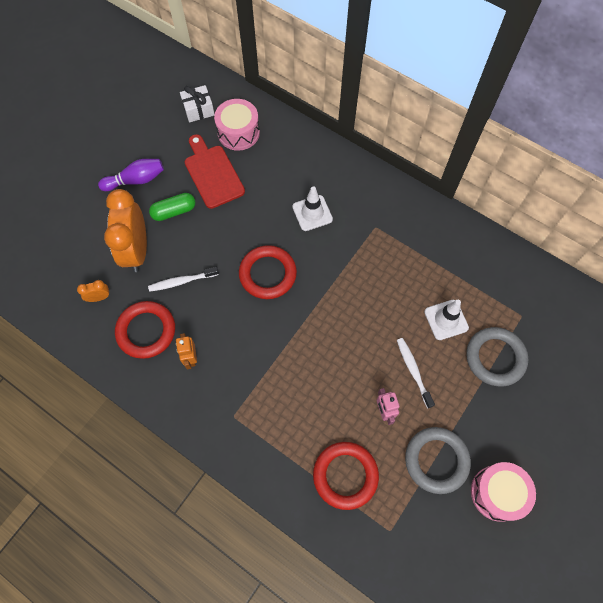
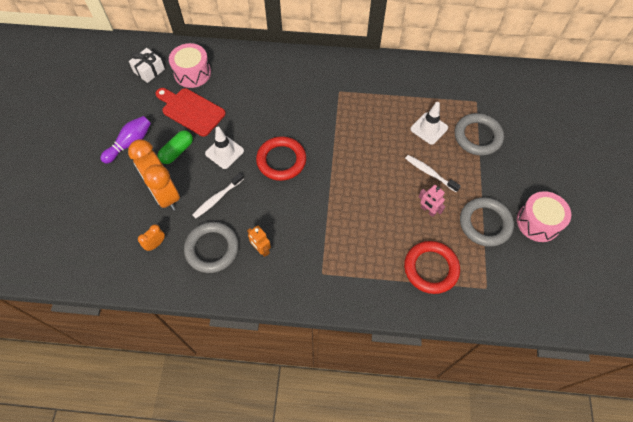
camera: 30 degrees left, 5 degrees down
(146, 331) = (212, 249): red ring -> grey ring
(312, 213) = (286, 103): white traffic cone -> white traffic cone (224, 152)

